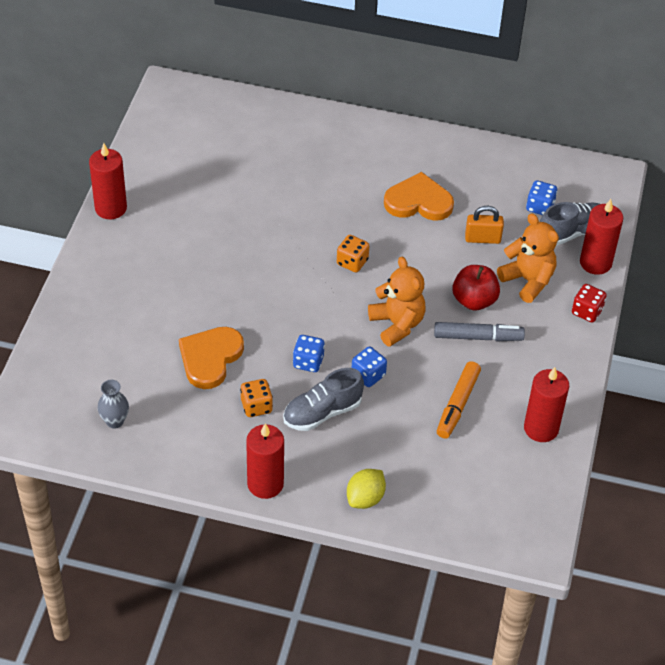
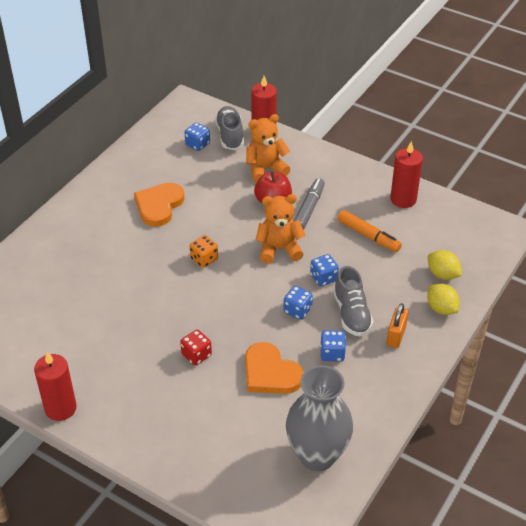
camera: 70 degrees left, 5 degrees down
(115, 421) = (317, 455): grey vase -> grey vase, size x2.28
(256, 406) = (332, 353): orange dice -> blue dice
(265, 484) = (412, 365): red candle -> none
(423, 491) = (442, 274): none -> yellow lemon
(482, 239) = (214, 181): orange padlock -> orange padlock (396, 336)
(587, 311) = (306, 149): red dice -> red dice (196, 355)

